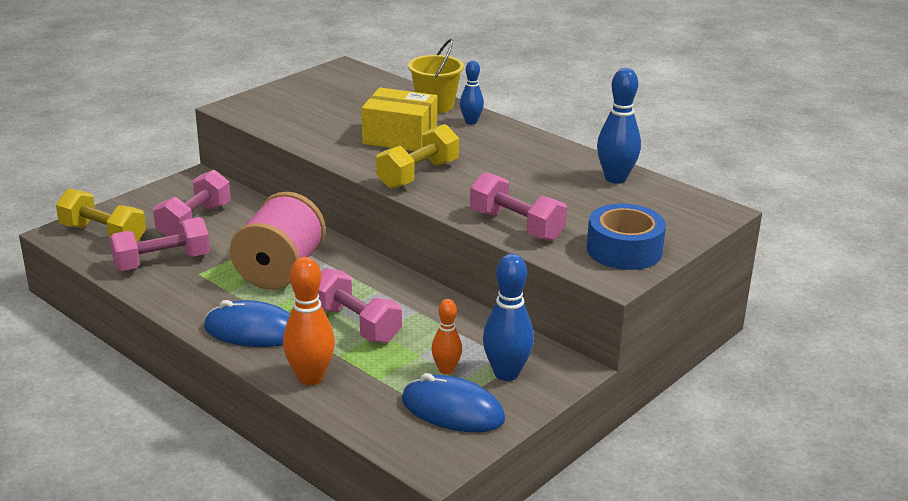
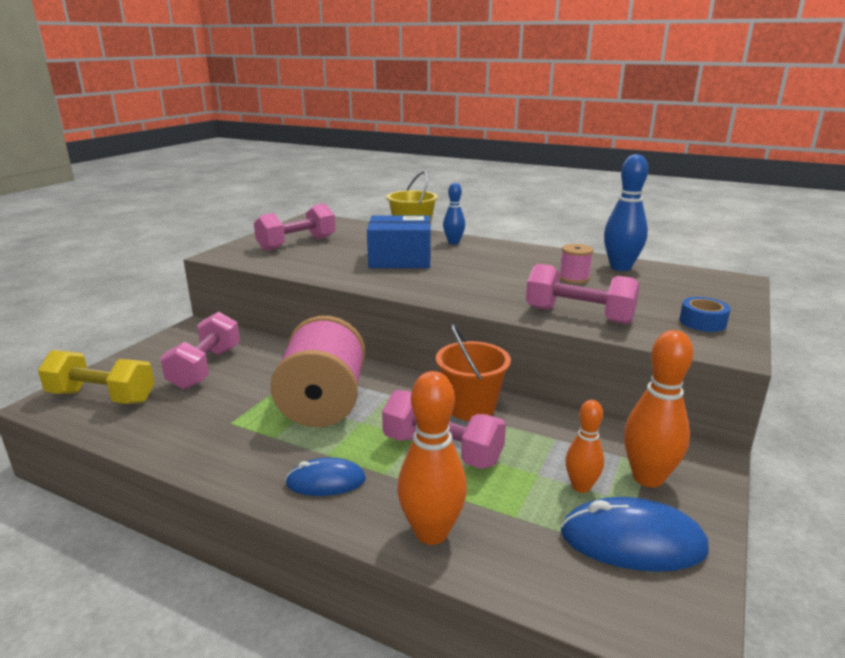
camera: 15 degrees left, 5 degrees down
(162, 262) = (182, 417): pink dumbbell -> pink dumbbell (297, 244)
(252, 331) = (326, 481): blue mouse -> blue mouse, size x0.63
(400, 137) = (400, 259): yellow box -> blue box
(404, 295) = (471, 407): none -> orange bucket
(418, 175) = (442, 285): yellow dumbbell -> none
(506, 373) = (648, 477): blue bowling pin -> orange bowling pin
(553, 185) = (574, 278): none -> pink spool
(624, 250) = (702, 322): blue tape -> blue tape, size x0.55

